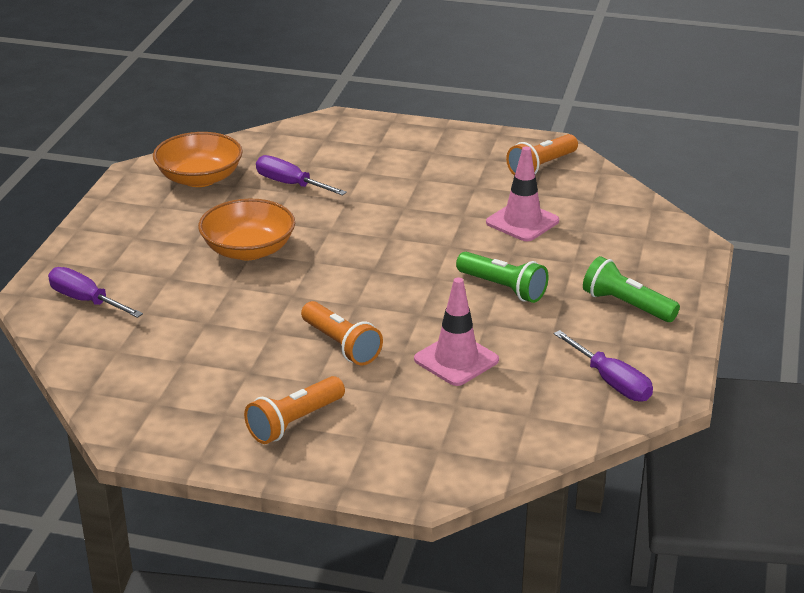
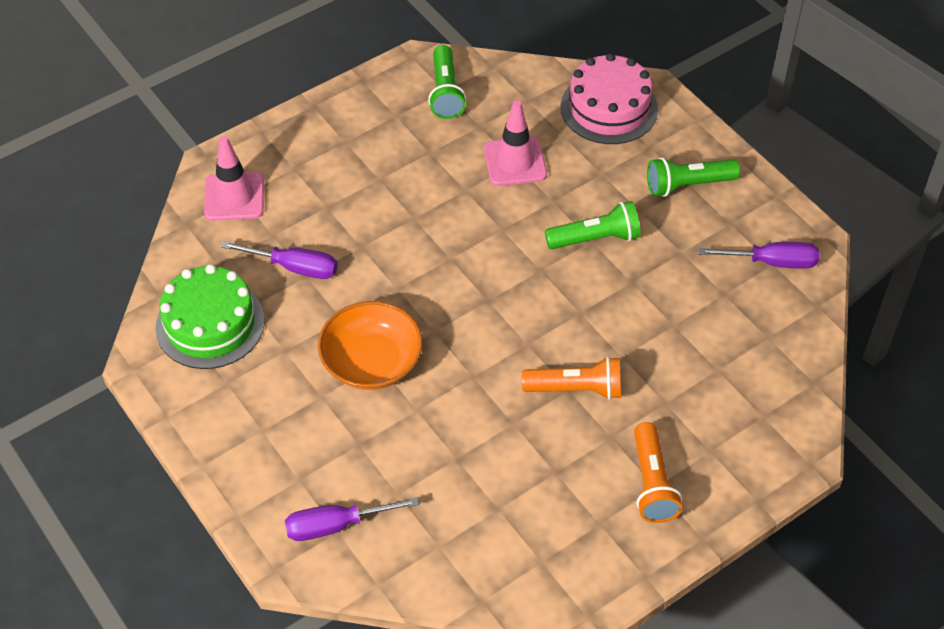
camera: 50 degrees left, 20 degrees up
(199, 178) = (210, 324): orange bowl -> green cake
(291, 184) = (294, 267): purple screwdriver -> purple screwdriver turned 150 degrees counterclockwise
(456, 360) = (663, 331): pink traffic cone -> pink traffic cone (234, 197)
(541, 166) = (445, 92): orange flashlight -> green flashlight
(644, 236) = (609, 108): none -> pink cake

